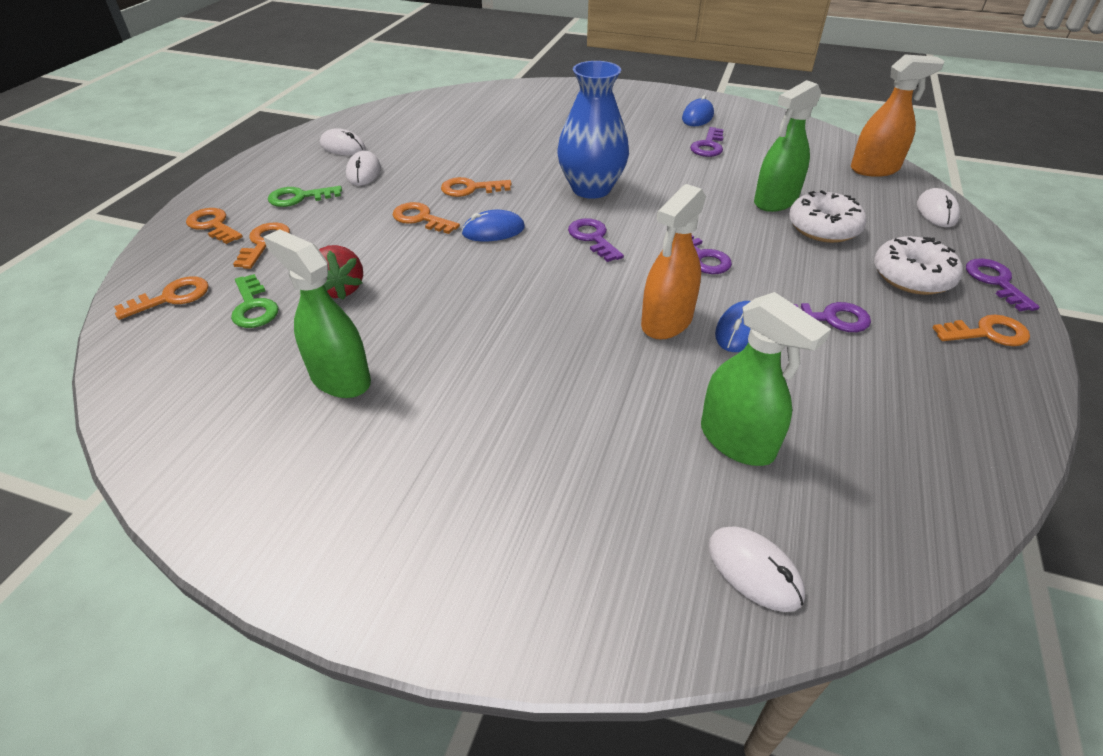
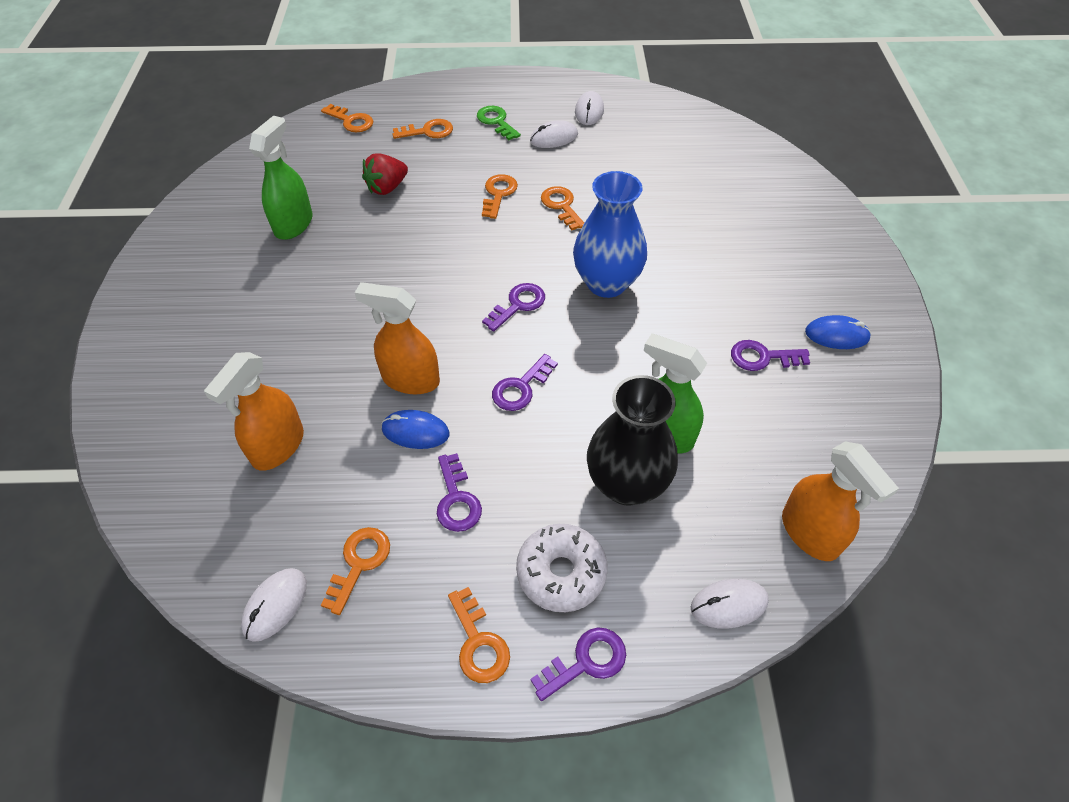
camera: 70 degrees right, 10 degrees up
(213, 225) = (439, 100): orange key -> orange key (359, 563)
(253, 307) = (353, 158): green key -> none
(493, 231) = (500, 240): blue mouse -> none
(737, 441) = (278, 447): green spray bottle -> orange spray bottle
(754, 570) = (161, 471): white mouse -> white mouse (275, 605)
(823, 228) = (626, 484): white donut -> black vase

